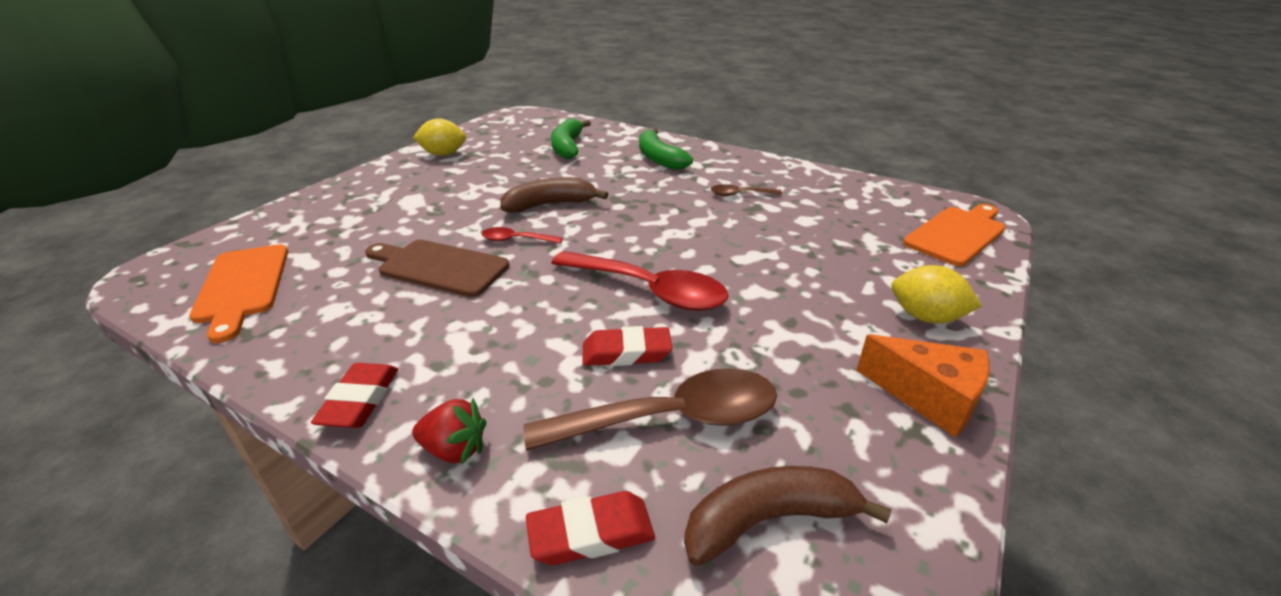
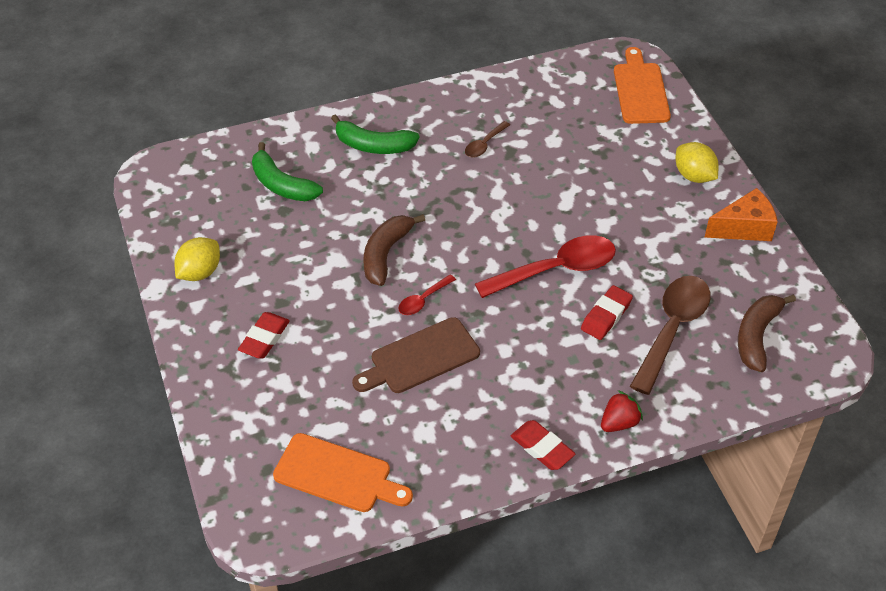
camera: 50 degrees left, 15 degrees up
(591, 533) = (714, 397): red eraser -> red eraser (264, 338)
(926, 317) = (694, 176): yellow lemon -> yellow lemon turned 75 degrees clockwise

